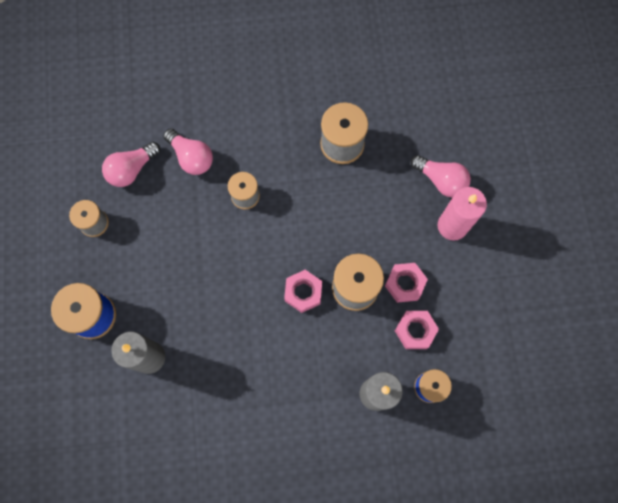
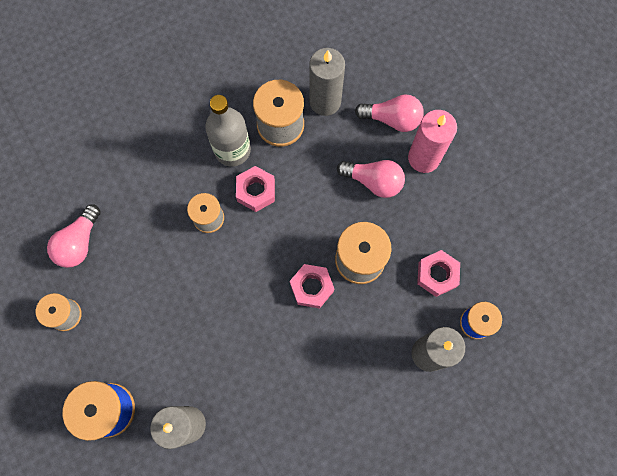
camera: 25 degrees left, 0 degrees up
(191, 157) = (135, 203): pink light bulb -> pink light bulb (374, 181)
(291, 147) = (232, 150): none -> grey bottle
(389, 140) = (325, 101): none -> grey candle
(405, 284) = (405, 234): pink nut -> pink nut (256, 191)

